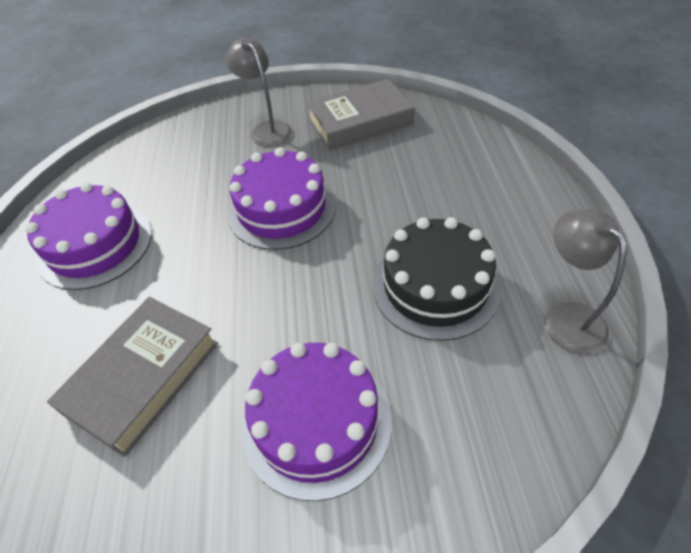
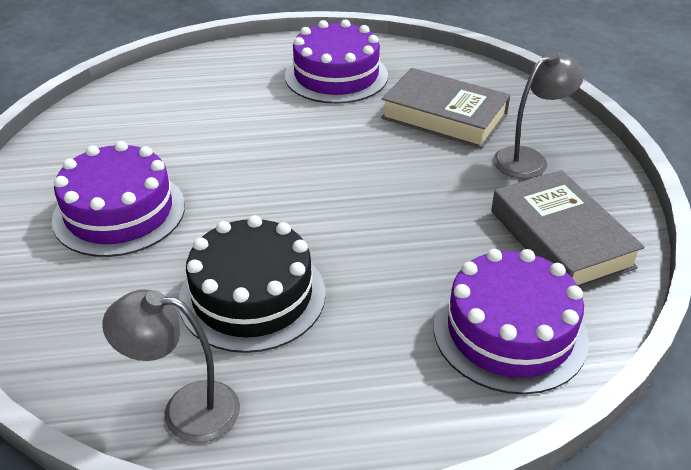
camera: 85 degrees right, 10 degrees down
(143, 377) = (188, 121): grey book -> grey book (444, 116)
(282, 209) = (382, 179): purple cake -> purple cake (509, 332)
(566, 316) = (185, 409): grey lamp -> grey lamp turned 150 degrees counterclockwise

